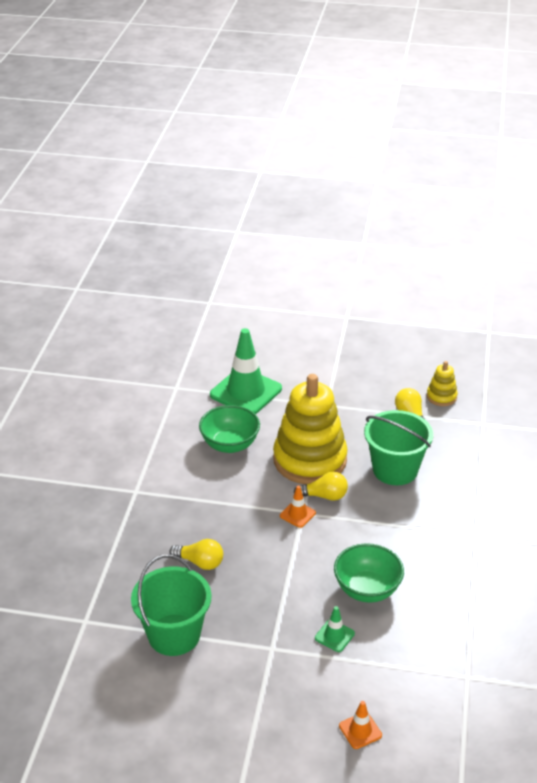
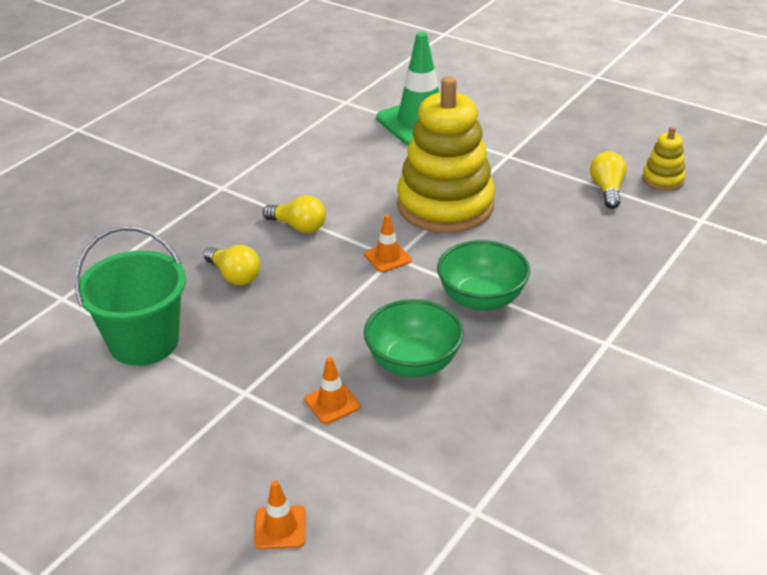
camera: 25 degrees right, 0 degrees up
(230, 445) = (362, 168): green bowl -> green bowl (481, 299)
(324, 496) = (435, 247): yellow light bulb -> yellow light bulb (298, 227)
(334, 636) = (332, 403): green traffic cone -> orange traffic cone
(395, 470) = (546, 242): green bucket -> none

